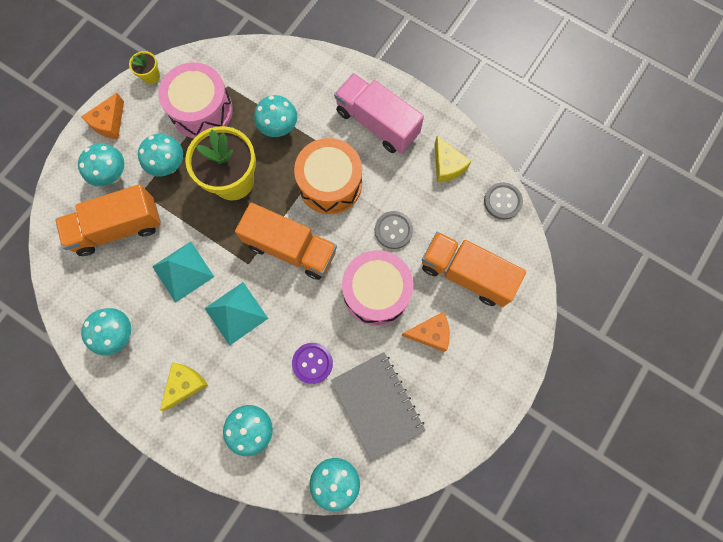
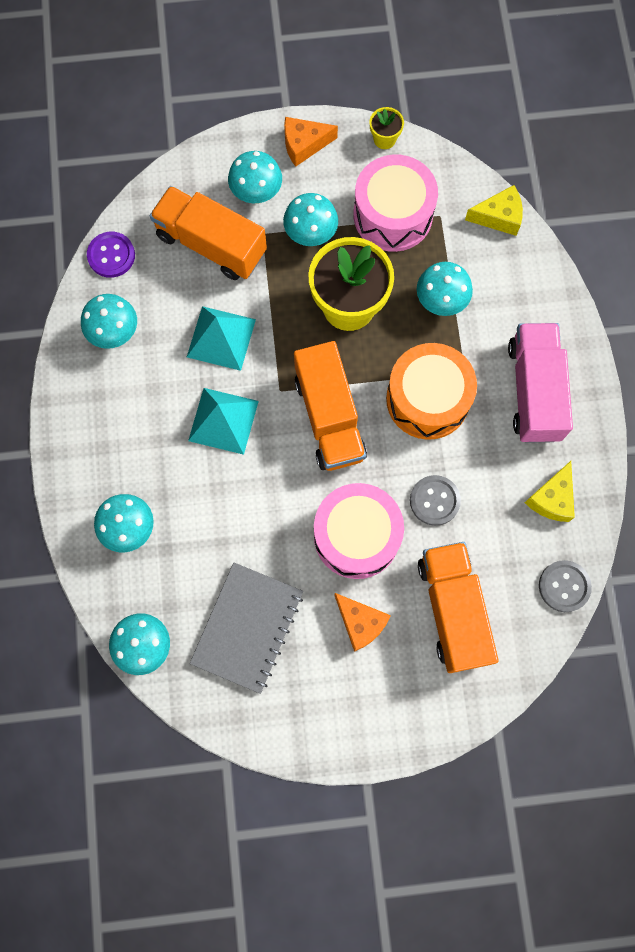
camera: 50 degrees right, 0 degrees up
(185, 384) = (119, 432): yellow cheese -> yellow cheese (498, 217)
(312, 363) = (236, 532): purple button -> purple button (111, 255)

